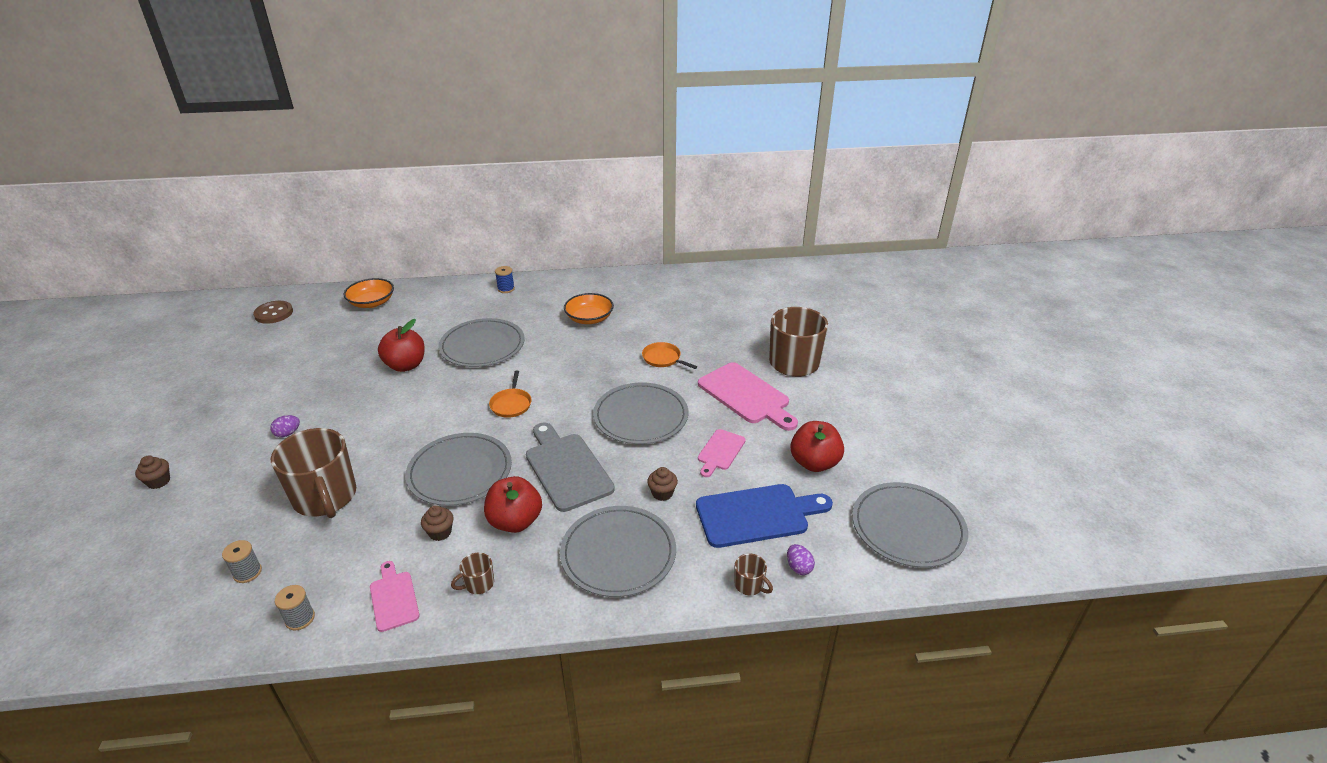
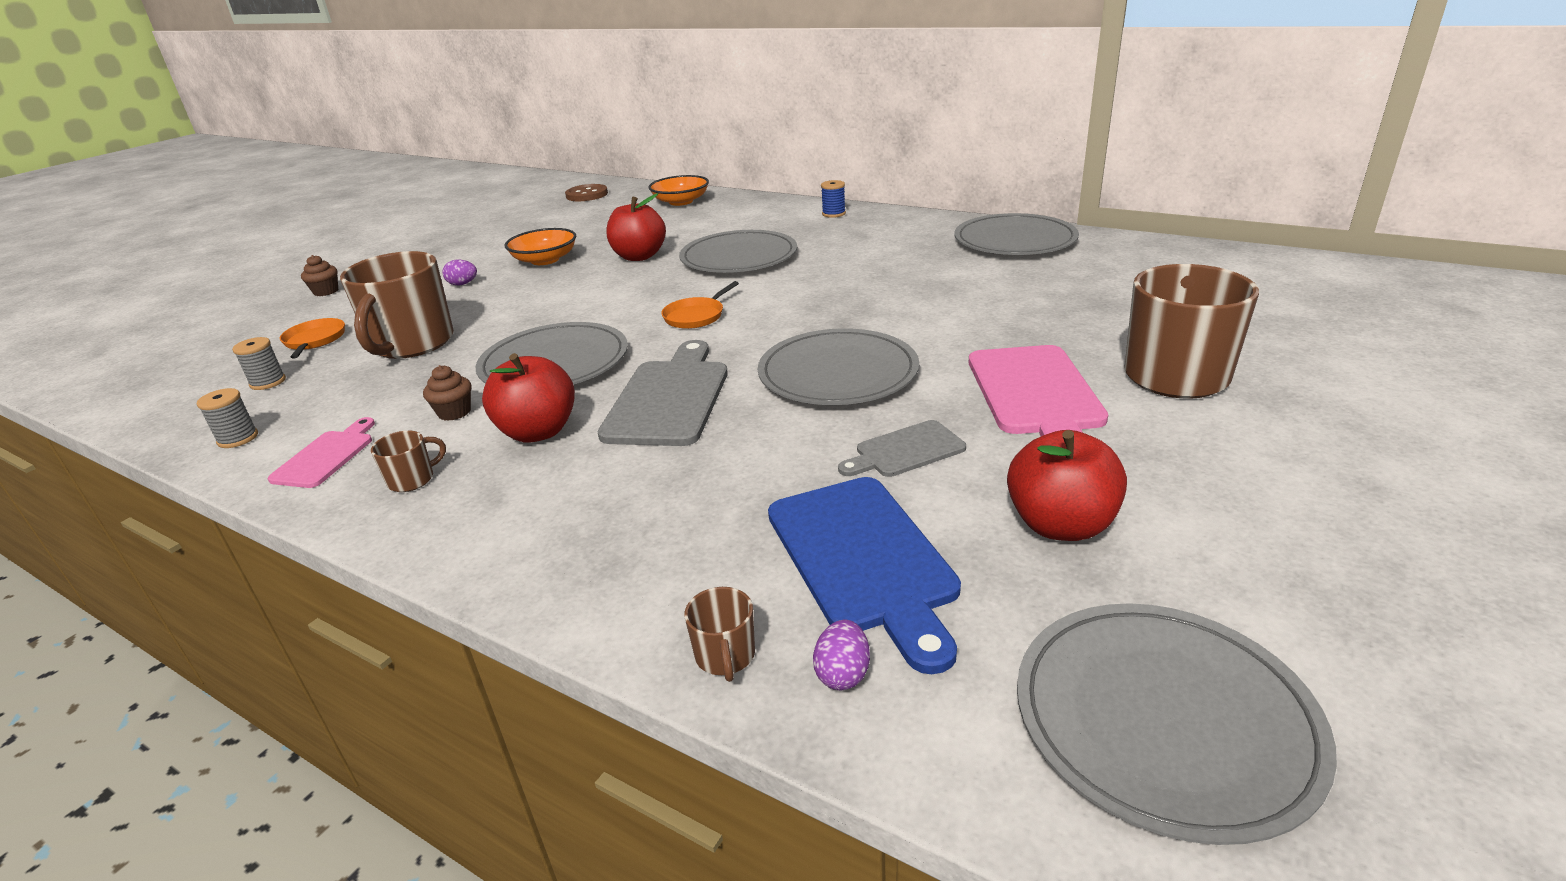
camera: 40 degrees right, 5 degrees down
(478, 584) = (412, 479): brown mug -> brown mug turned 135 degrees clockwise
(589, 318) = (900, 258): orange bowl -> orange bowl (545, 260)
(618, 553) = (600, 519): grey plate -> grey plate (1014, 240)
(662, 493) = (752, 471): brown cupcake -> none
(663, 358) = (952, 319): orange pan -> orange pan (314, 340)
(720, 451) = (905, 451): pink cutting board -> grey cutting board
(757, 515) = (863, 559): blue cutting board -> blue cutting board turned 45 degrees clockwise

